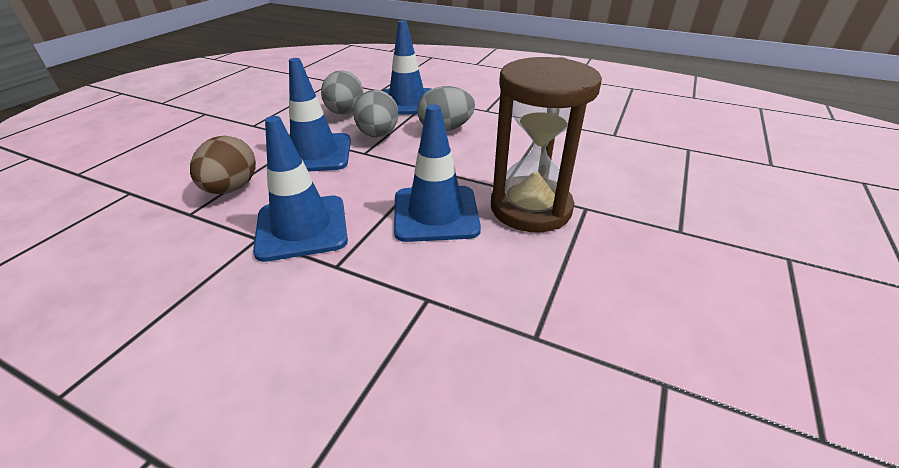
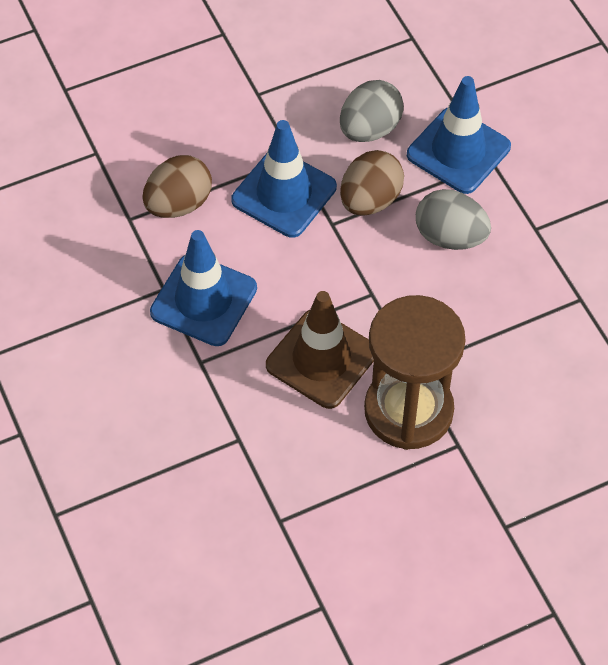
camera: 40 degrees right, 20 degrees up
(378, 135) = (370, 200): grey egg -> brown egg
(436, 213) = (321, 359): blue traffic cone -> brown traffic cone

